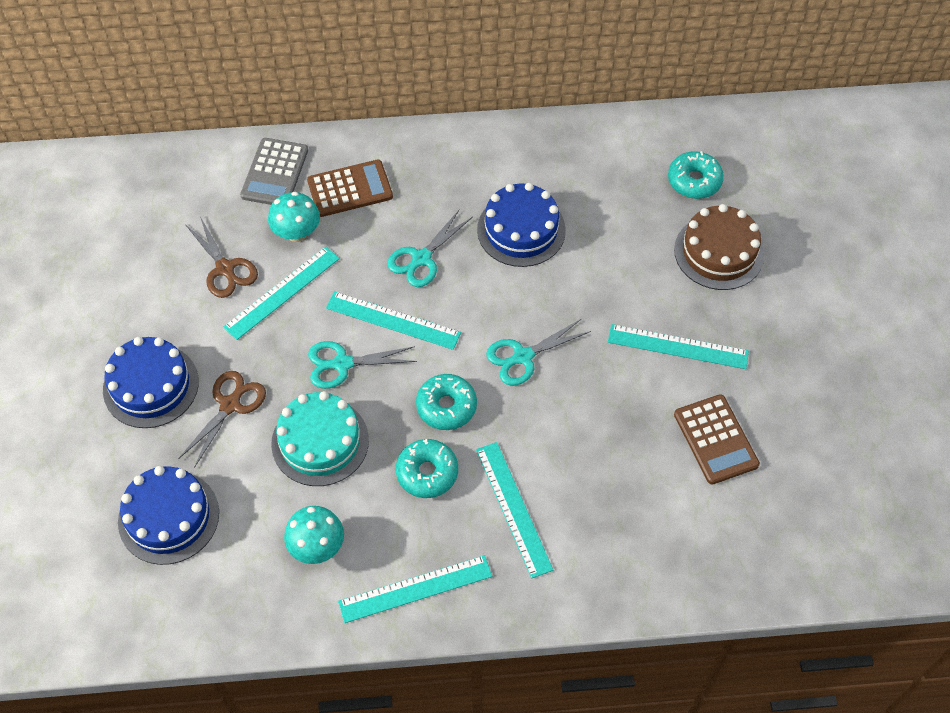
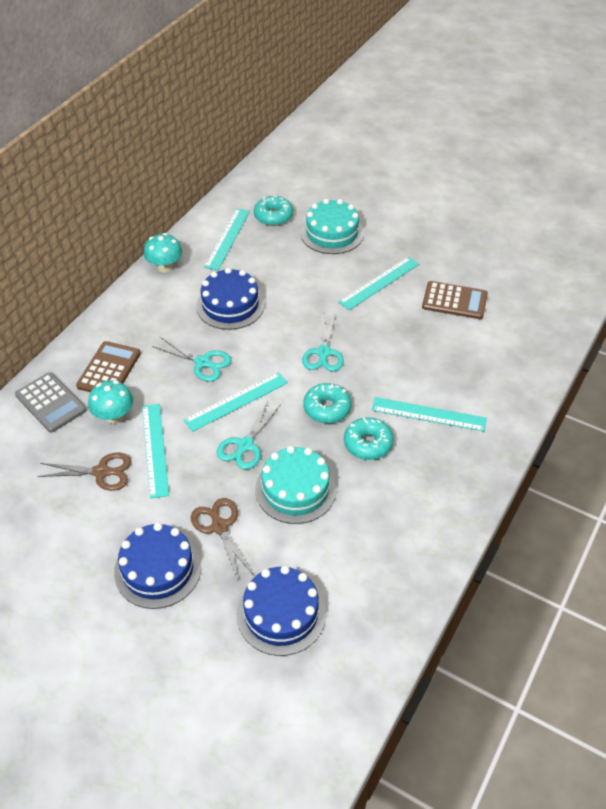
camera: 55 degrees left, 10 degrees down
(317, 546) = (376, 533): turquoise mushroom -> turquoise mushroom (165, 267)
(415, 589) = (449, 494): turquoise ruler -> turquoise ruler (227, 238)
(421, 259) = (203, 363): turquoise scissors -> turquoise scissors turned 45 degrees counterclockwise
(719, 252) = (332, 233): brown cake -> turquoise cake

